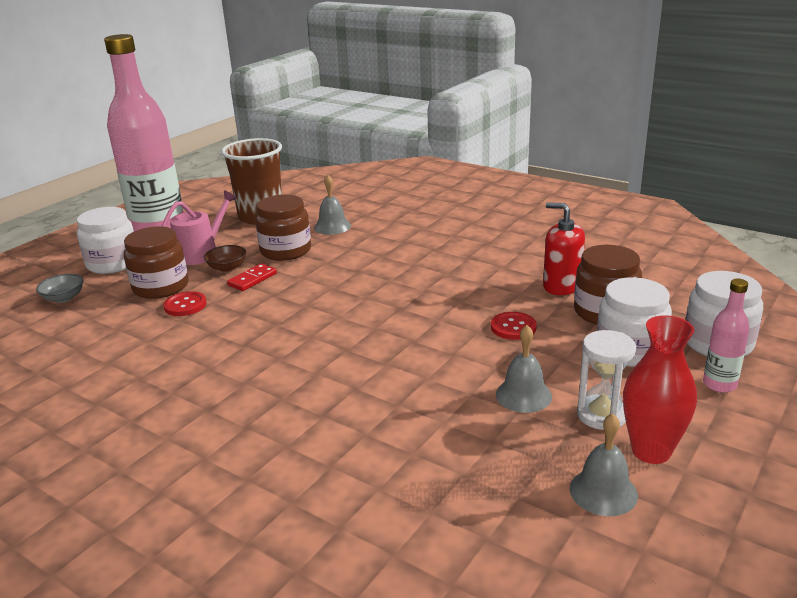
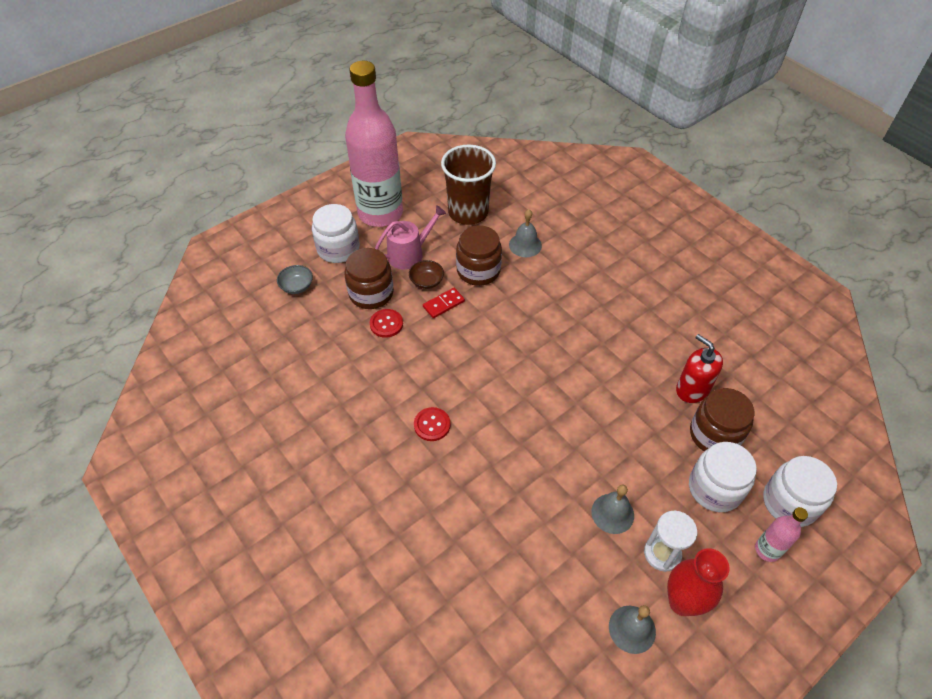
camera: 15 degrees right, 25 degrees up
(513, 327) = (633, 431): red button -> red button (432, 425)

